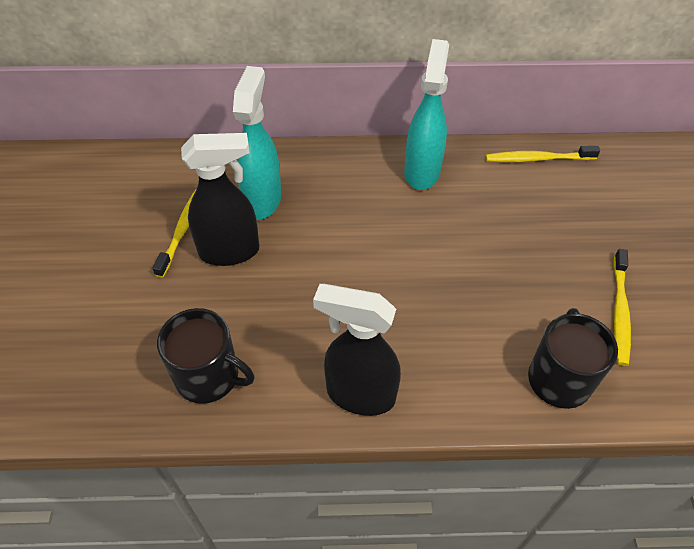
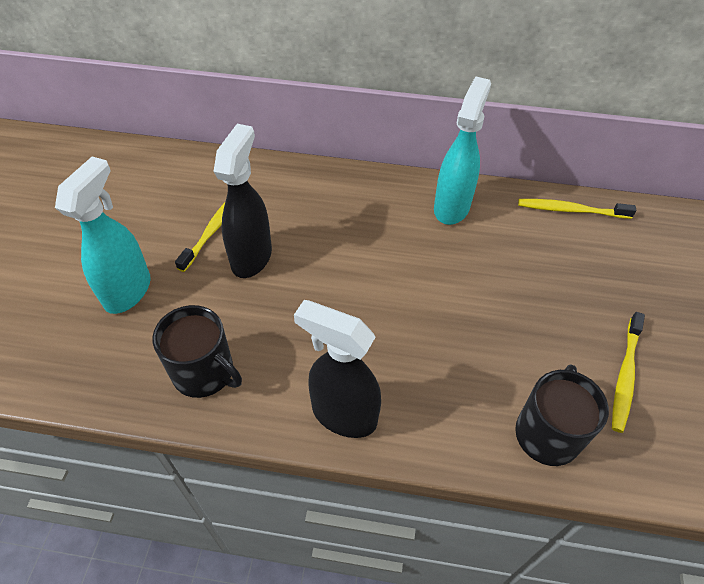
camera: 10 degrees right, 0 degrees up
(230, 251) = (252, 257): black spray bottle -> black spray bottle turned 75 degrees counterclockwise
(262, 200) = (293, 213): turquoise spray bottle -> turquoise spray bottle (128, 291)

